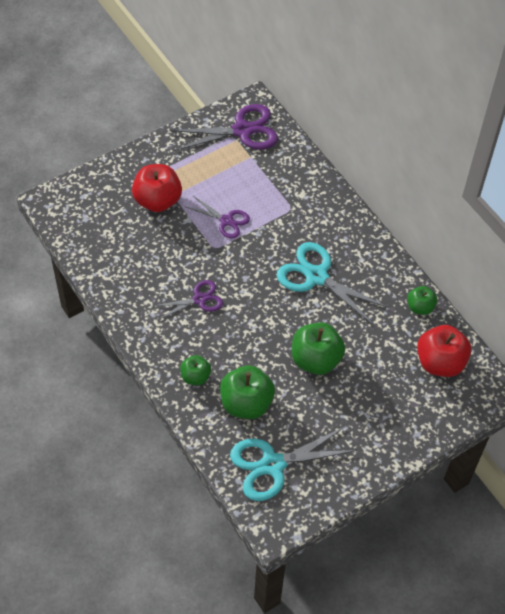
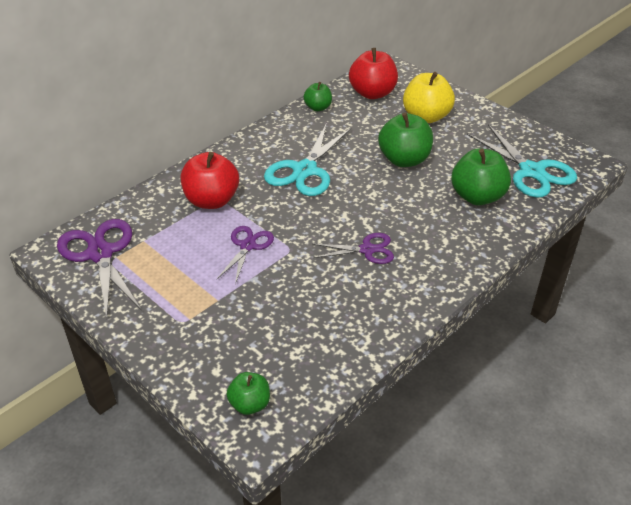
camera: 100 degrees left, 15 degrees down
(157, 200) = (229, 313): red apple -> red apple (211, 200)
(195, 377) = (467, 236): green apple -> green apple (250, 404)
(199, 299) = (367, 250): purple scissors -> purple scissors turned 120 degrees clockwise
(386, 400) = (426, 117): none -> yellow apple

